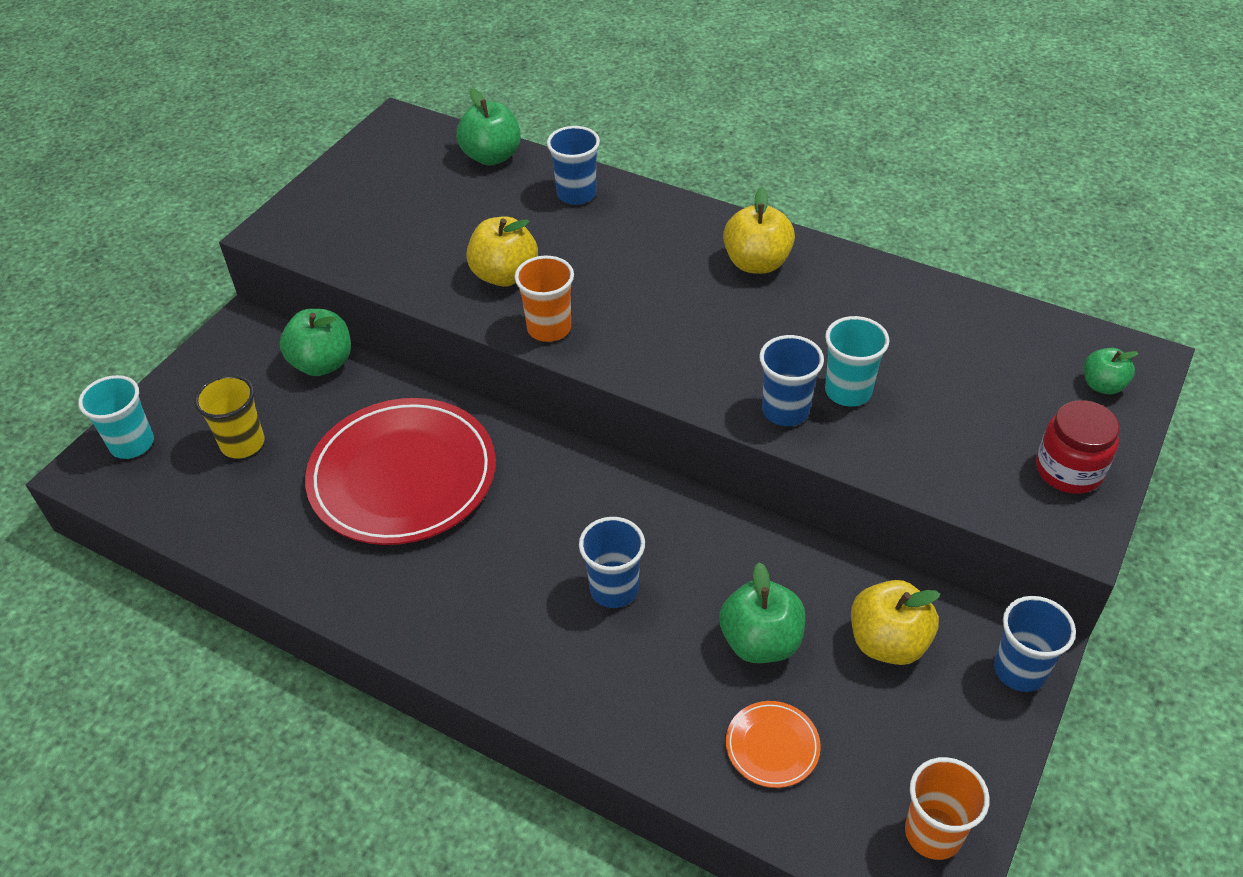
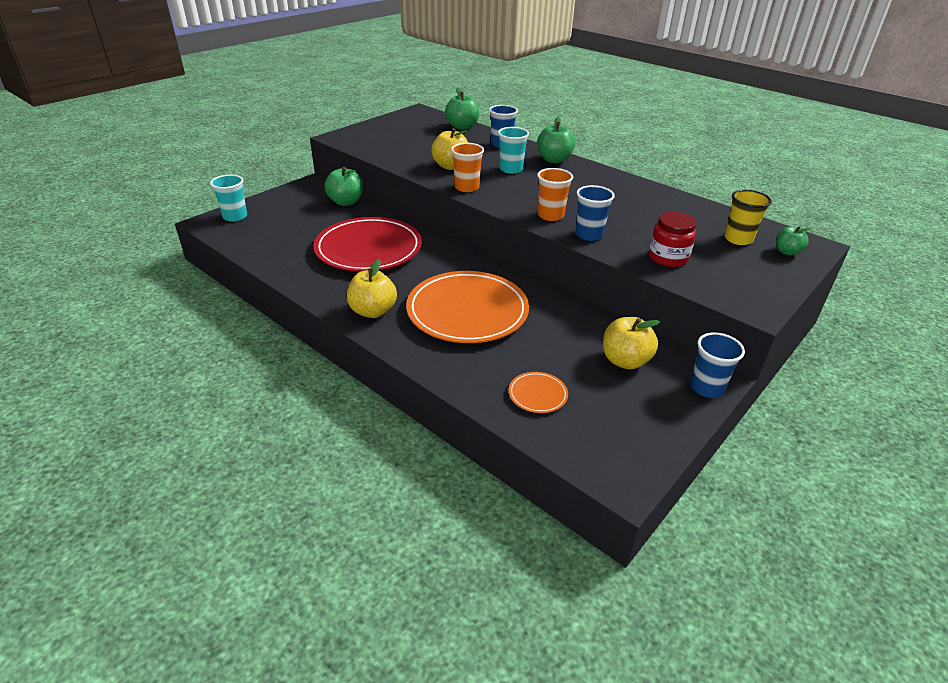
camera: 10 degrees right, 10 degrees down
(243, 443) = (291, 224): yellow cup -> yellow cup (738, 239)
(614, 589) = (467, 311): blue cup -> orange plate
(756, 263) = (592, 180): yellow apple -> yellow apple (373, 311)
(760, 642) = (546, 347): green apple -> green apple (554, 160)
(848, 391) = (628, 233): turquoise cup -> turquoise cup (511, 169)
(933, 833) = (628, 454): orange cup -> orange cup (550, 215)
(1069, 470) = (757, 282): red jar -> red jar (668, 258)

